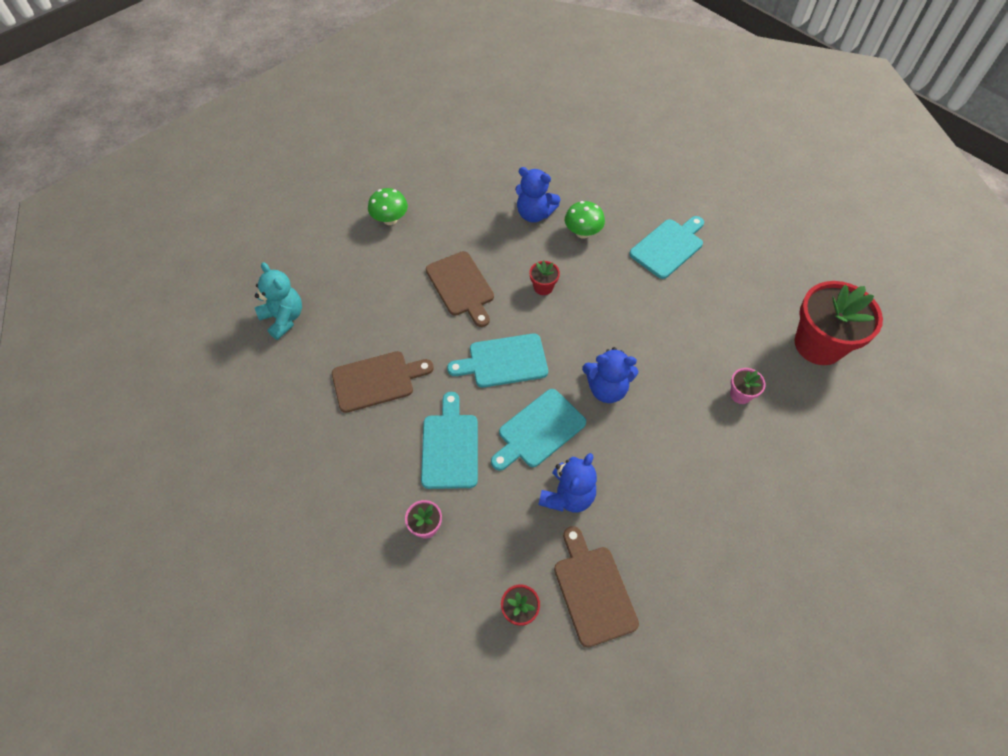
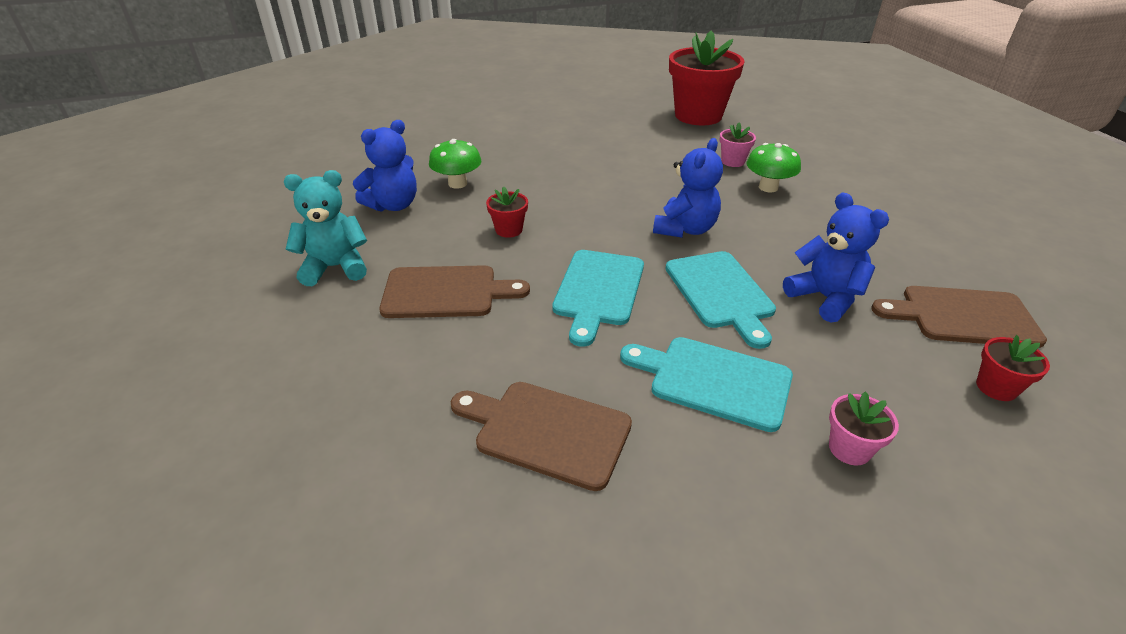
camera: 65 degrees left, 20 degrees down
(284, 318) = (302, 538): turquoise teddy bear -> turquoise teddy bear (335, 267)
(377, 380) = (546, 432): brown cutting board -> brown cutting board turned 75 degrees counterclockwise
(390, 219) = (248, 327): green mushroom -> green mushroom (768, 187)
(668, 247) = (528, 145): turquoise cutting board -> none

